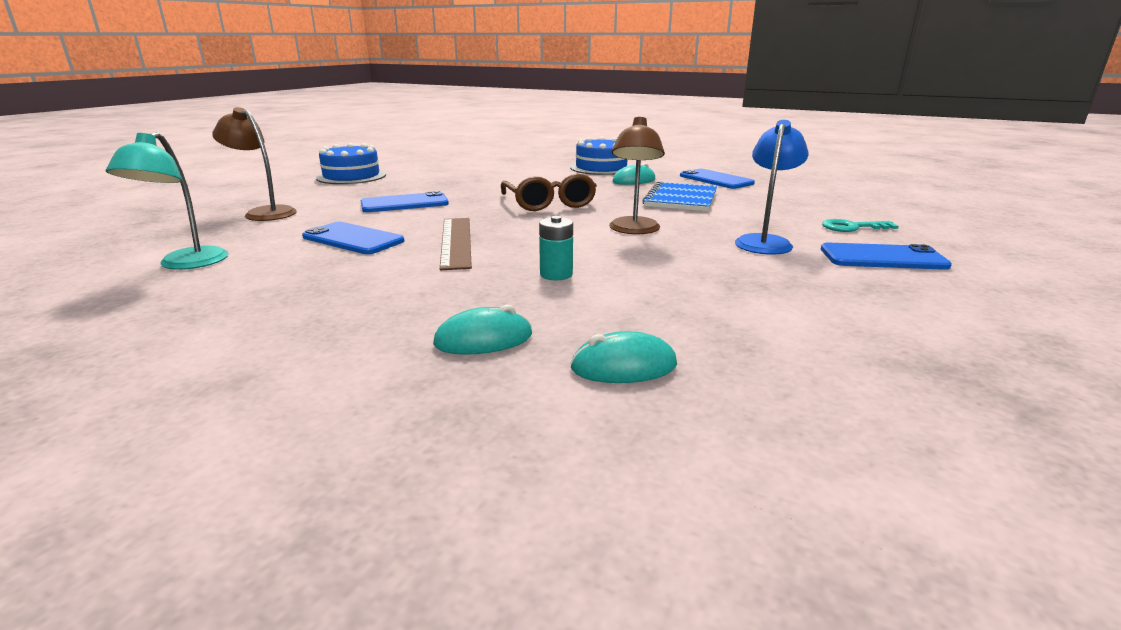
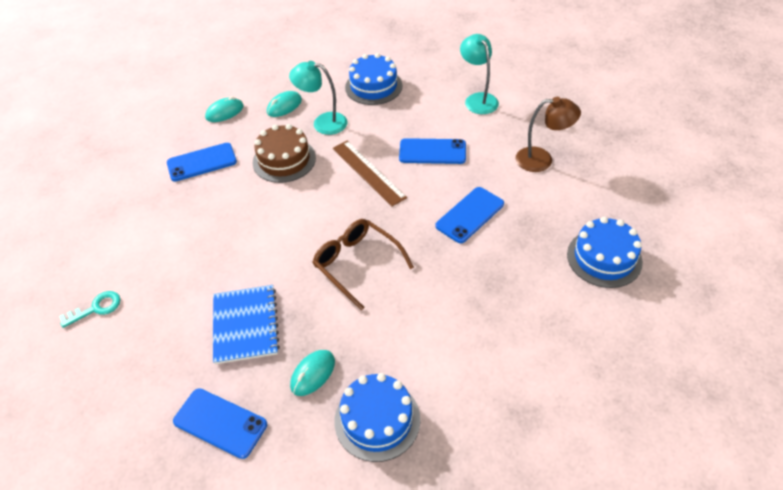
camera: 155 degrees right, 25 degrees up
(278, 321) = (373, 86): none -> blue cake
(445, 298) = (323, 123): none -> turquoise lamp
(556, 274) = (284, 160): turquoise battery -> brown cake
(633, 230) = (264, 234): brown lamp -> none
(764, 242) = (168, 251): blue lamp -> none
(882, 258) = (92, 254): blue phone -> blue phone (202, 162)

